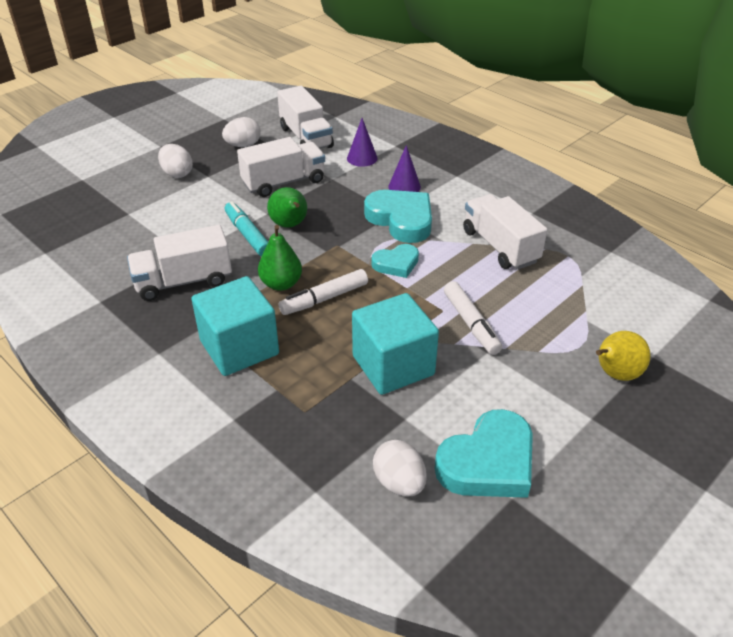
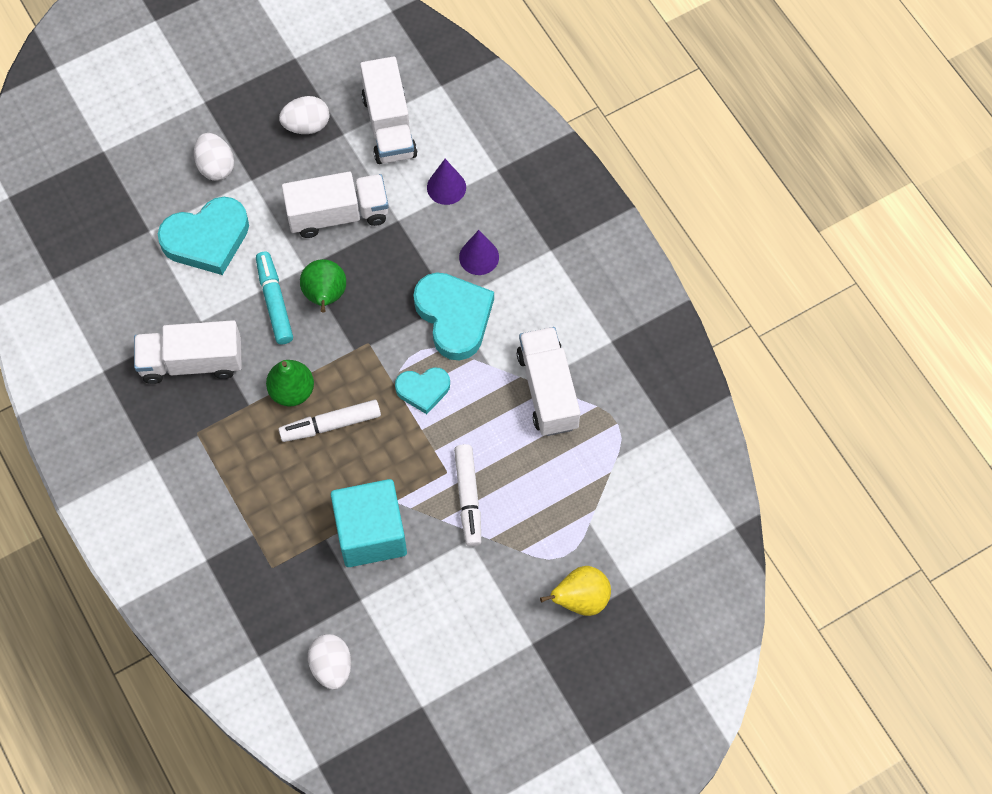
camera: 15 degrees right, 25 degrees up
(239, 347) = (229, 472): turquoise cube -> none
(488, 462) = (416, 666): turquoise heart -> turquoise heart (207, 239)

